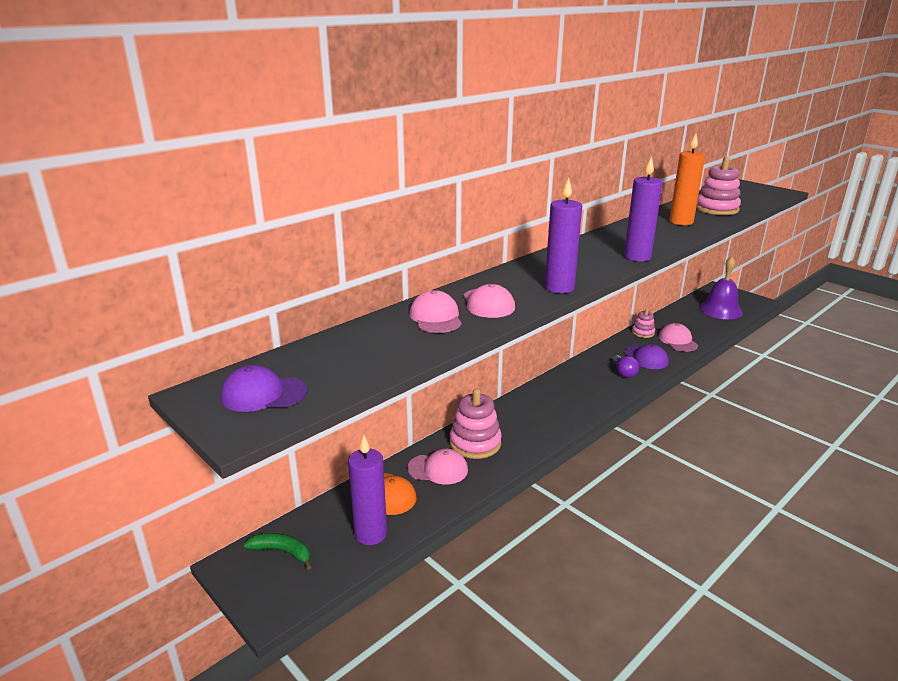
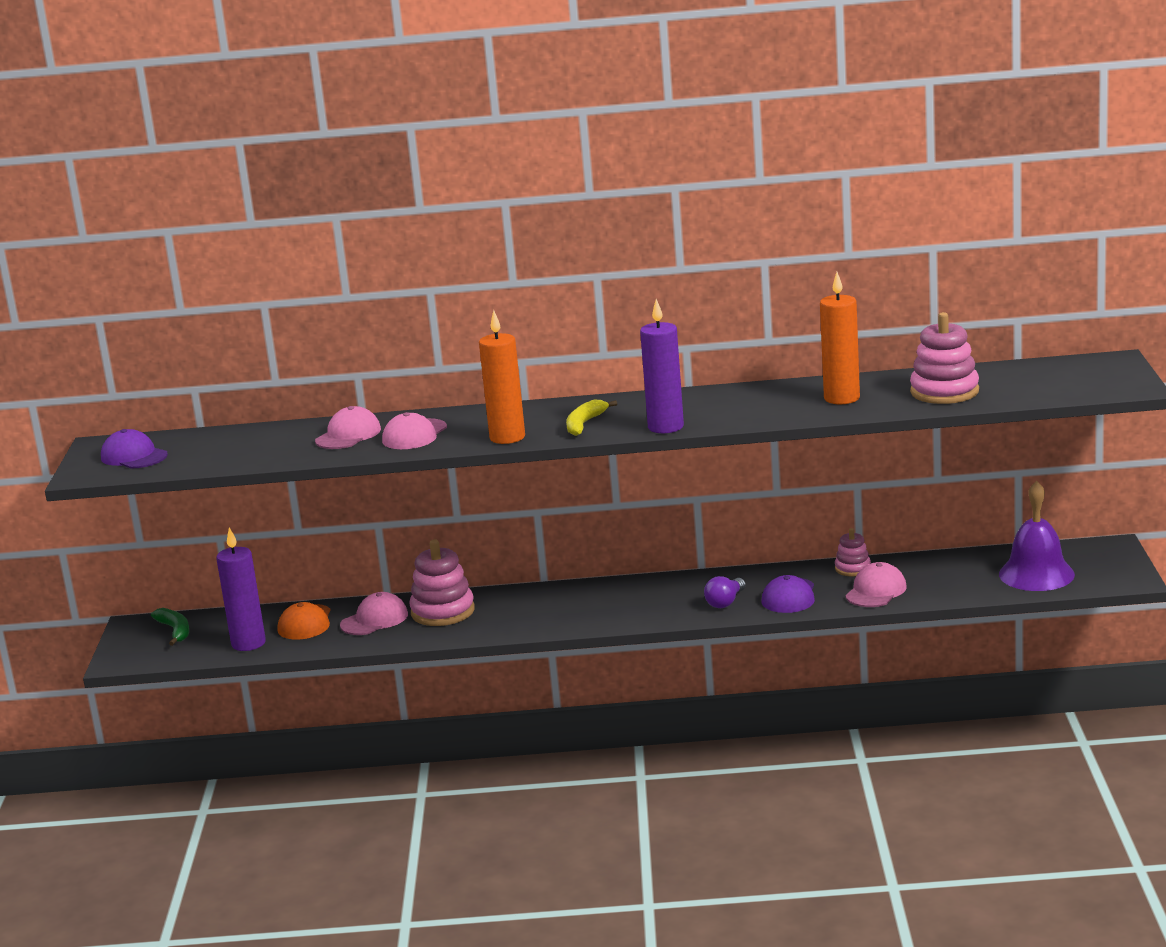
camera: 45 degrees right, 5 degrees down
(438, 469) = (374, 620): pink cap -> pink cap turned 90 degrees counterclockwise
(559, 288) = (507, 437): purple candle -> orange candle
(585, 267) = (584, 424): none -> yellow banana

